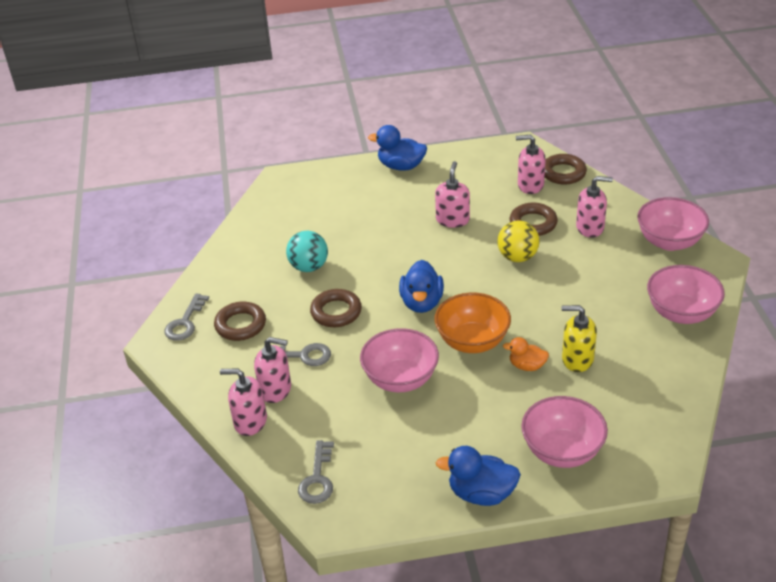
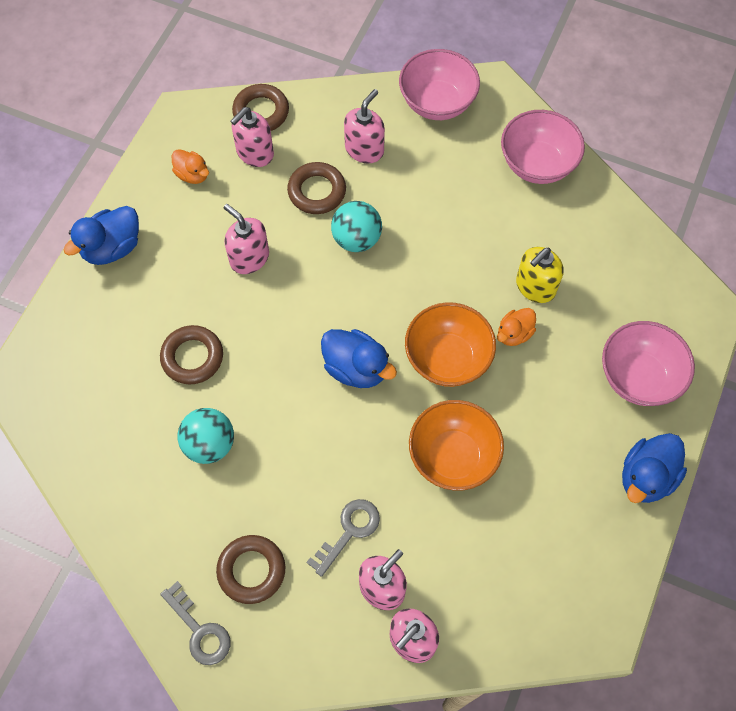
camera: 60 degrees left, 25 degrees up
(317, 478) = (536, 615): grey key -> none
(336, 312) = (306, 459): brown ring -> brown ring (192, 357)
(400, 379) = (453, 456): pink bowl -> orange bowl
(485, 170) = (192, 175): none -> orange duck
(517, 257) = (356, 239): yellow ball -> turquoise ball

